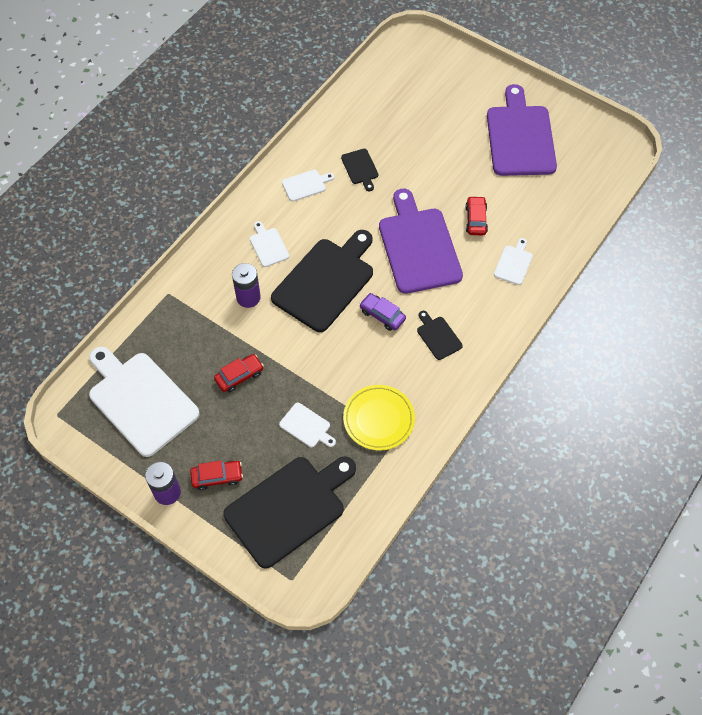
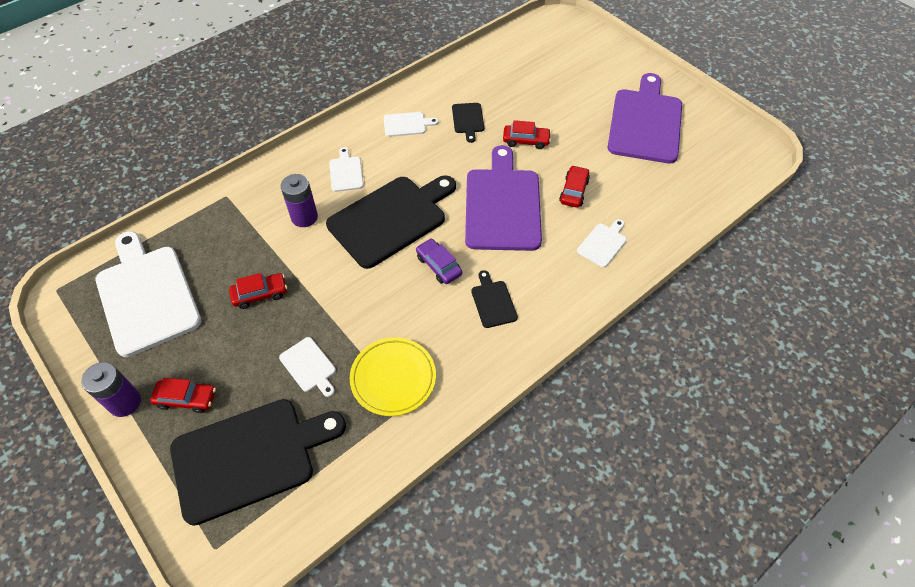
camera: 15 degrees right, 5 degrees down
(419, 178) = (526, 140): none -> red car

